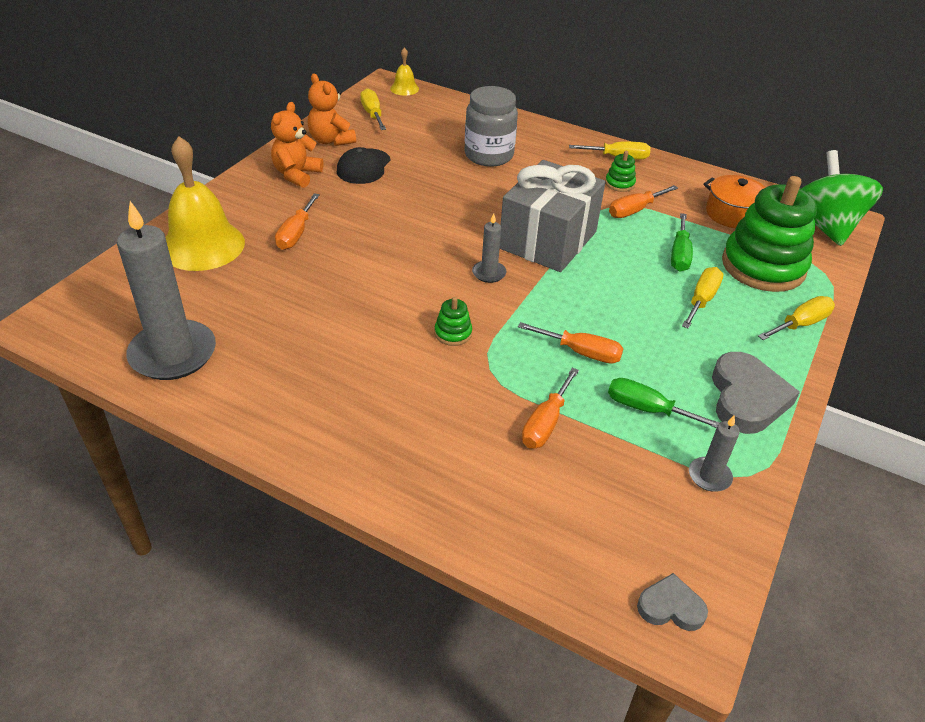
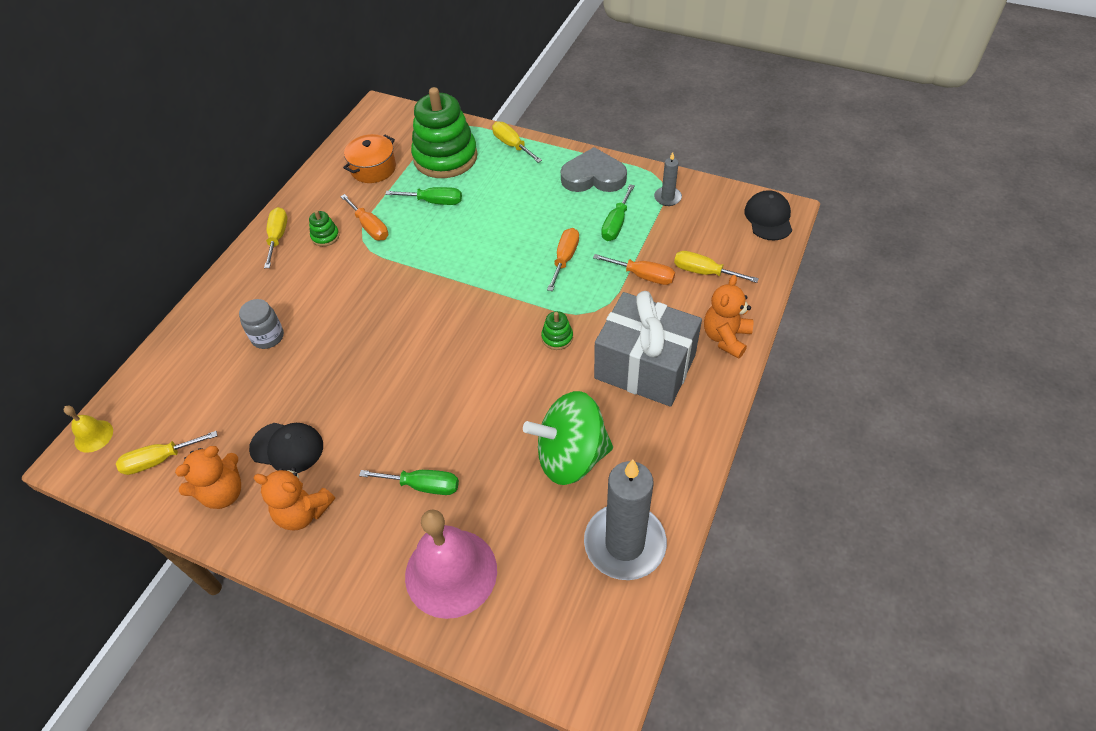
camera: 90 degrees left, 10 degrees up
(202, 245) = (451, 572): yellow bell -> pink bell
(296, 234) = (423, 485): orange screwdriver -> green screwdriver
(421, 492) = (726, 338): none -> orange teddy bear
(488, 155) = (268, 337): grey jar -> grey jar, size x0.62
(489, 273) = (473, 321): grey candle -> none
(547, 240) = (419, 283): grey gift -> grey gift (645, 367)
(670, 607) = (768, 218): grey heart -> black cap
(701, 300) = (491, 192): yellow screwdriver -> yellow screwdriver (704, 272)
(824, 226) = (388, 120): green spinning top -> green spinning top (571, 456)

